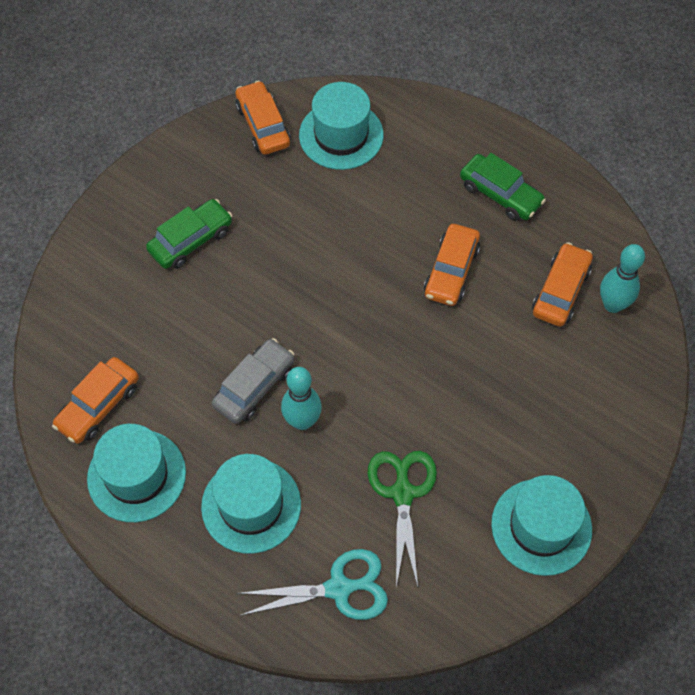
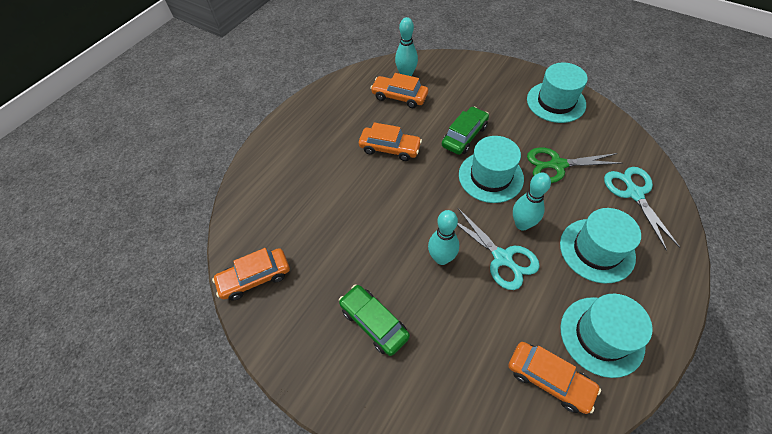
camera: 90 degrees left, 5 degrees down
(254, 387) = (502, 258): grey car -> turquoise scissors
(263, 317) = (441, 258): none -> turquoise bowling pin
(341, 135) = (271, 220): turquoise hat -> turquoise hat (490, 176)
(500, 194) = (328, 126): green car -> green car (464, 136)

